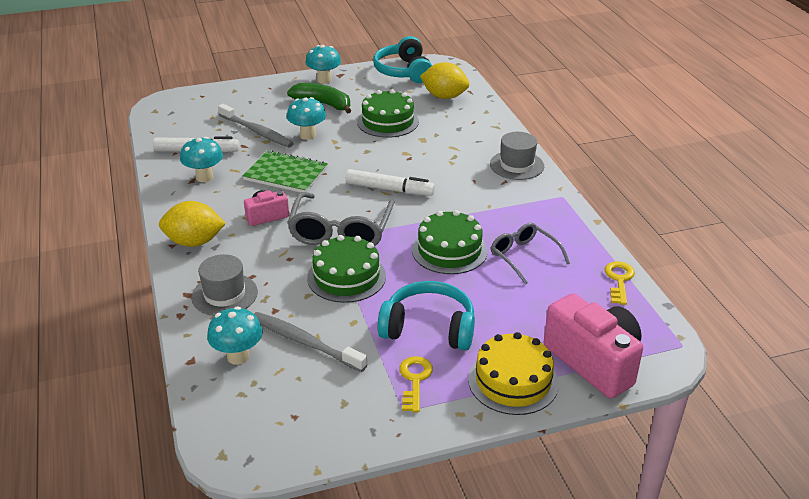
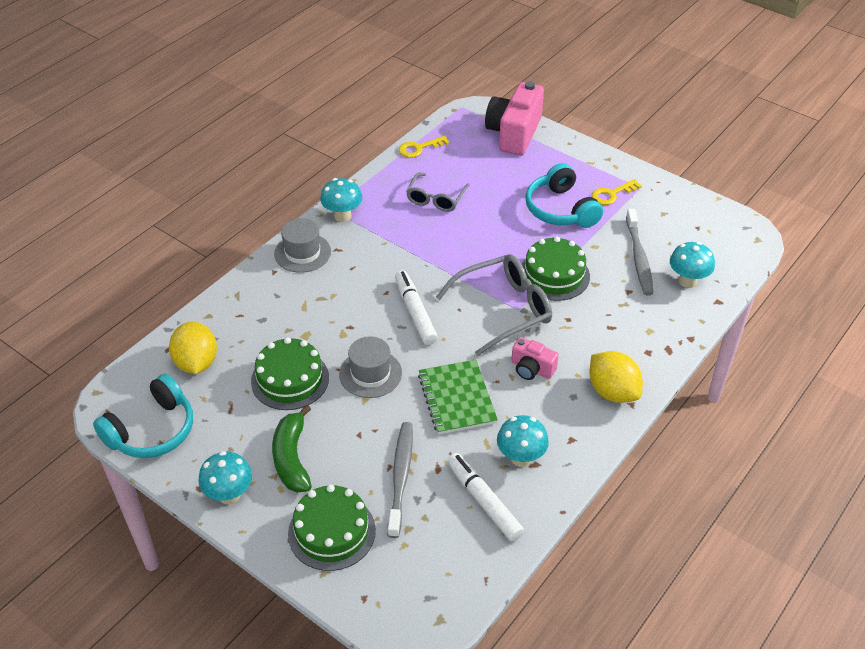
camera: 125 degrees left, 10 degrees up
(224, 295) = (645, 328): grey hat -> grey hat (370, 374)
(307, 135) = (372, 427): turquoise mushroom -> turquoise mushroom (342, 216)
(449, 250) = (466, 238): green cake -> green cake (331, 532)
(513, 381) = (566, 157): yellow cake -> none

